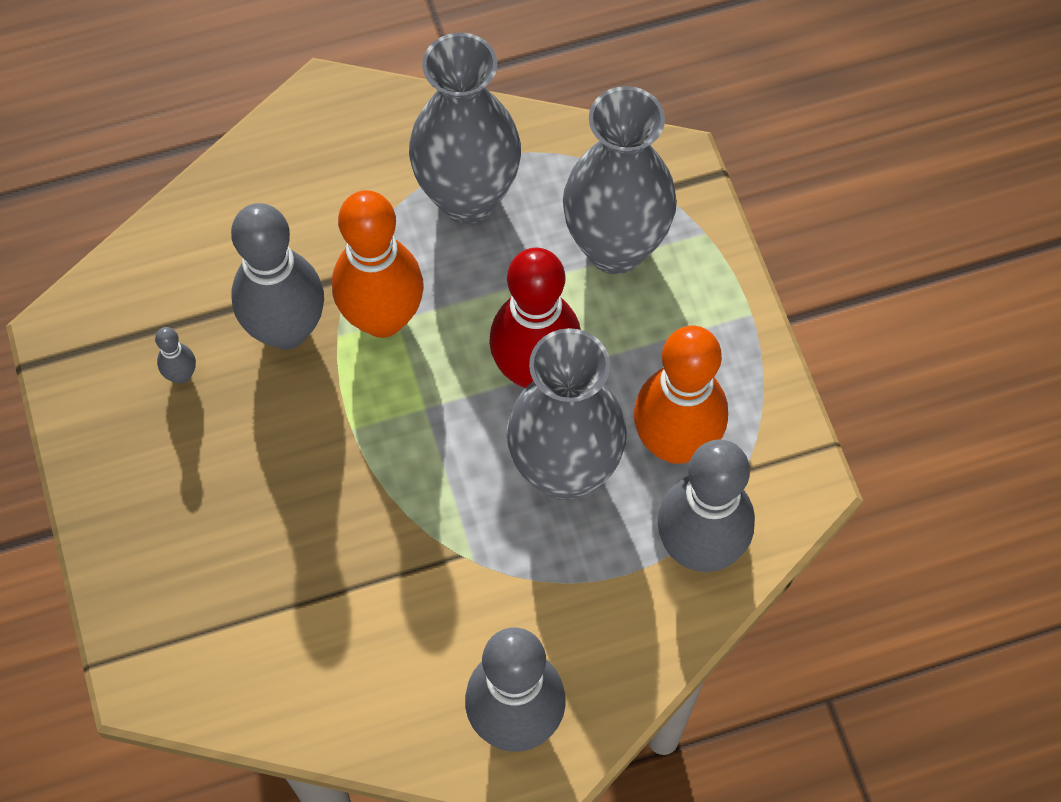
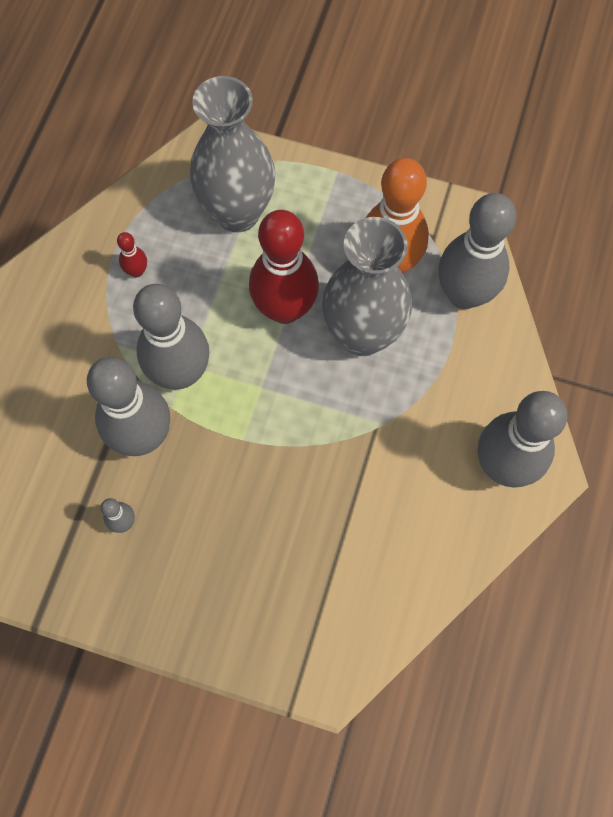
camera: 55 degrees left, 5 degrees up
(383, 318) = (180, 373): orange bowling pin -> grey bowling pin
(468, 197) = (137, 271): grey vase -> red bowling pin

